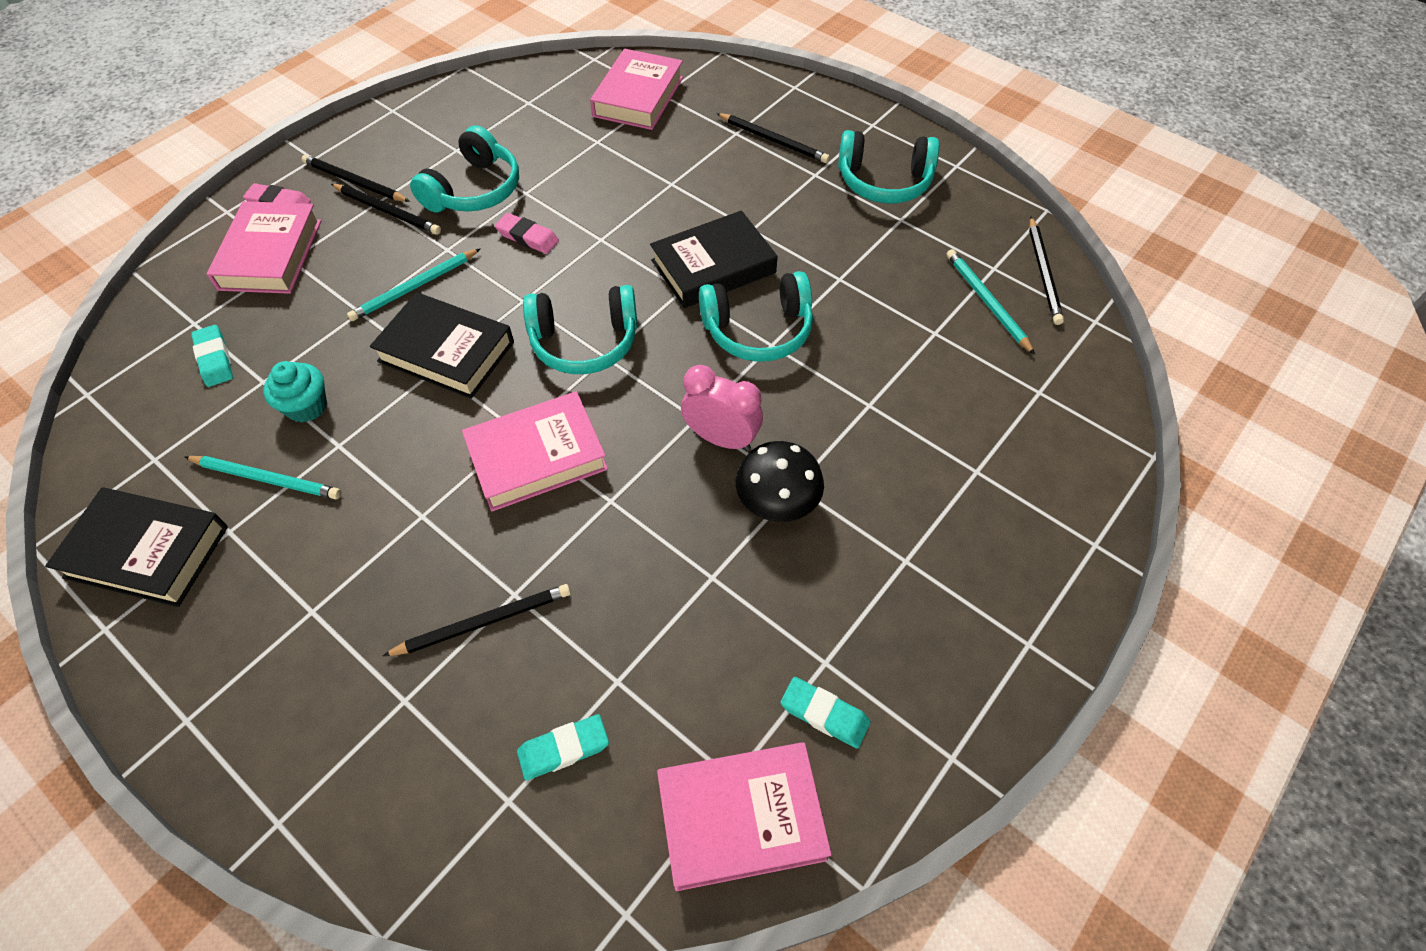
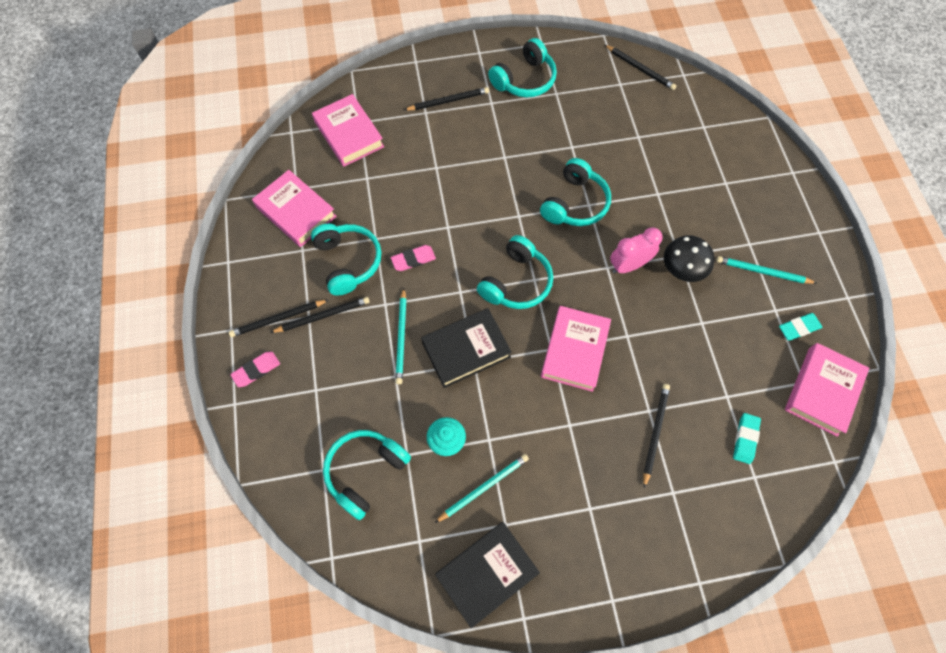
camera: 50 degrees left, 10 degrees up
(214, 359) = (365, 472): turquoise eraser -> turquoise headphones
(270, 255) = (301, 398): pink book -> pink book (296, 212)
(713, 267) = (515, 192): black book -> none
(987, 302) = (638, 103): turquoise pencil -> turquoise pencil (763, 272)

